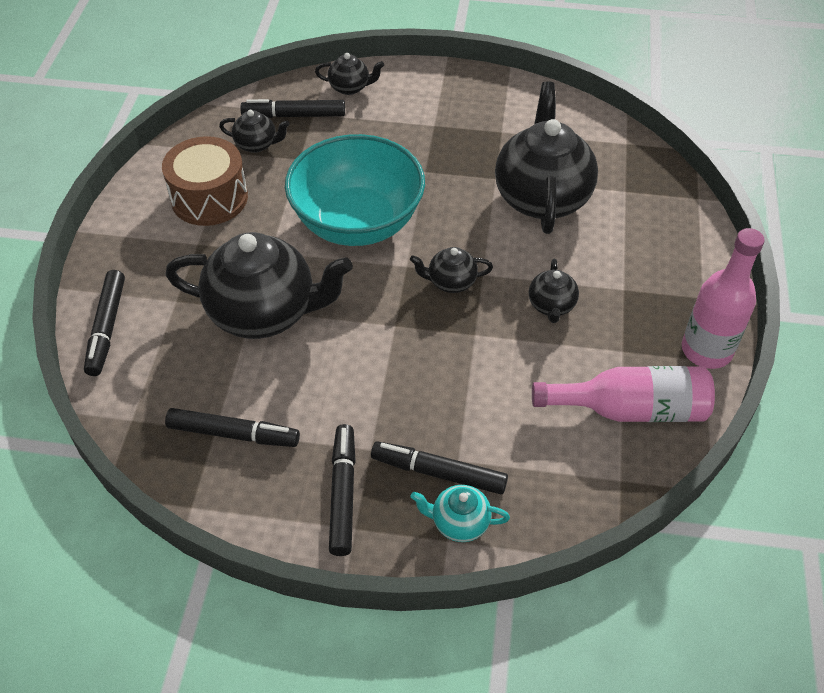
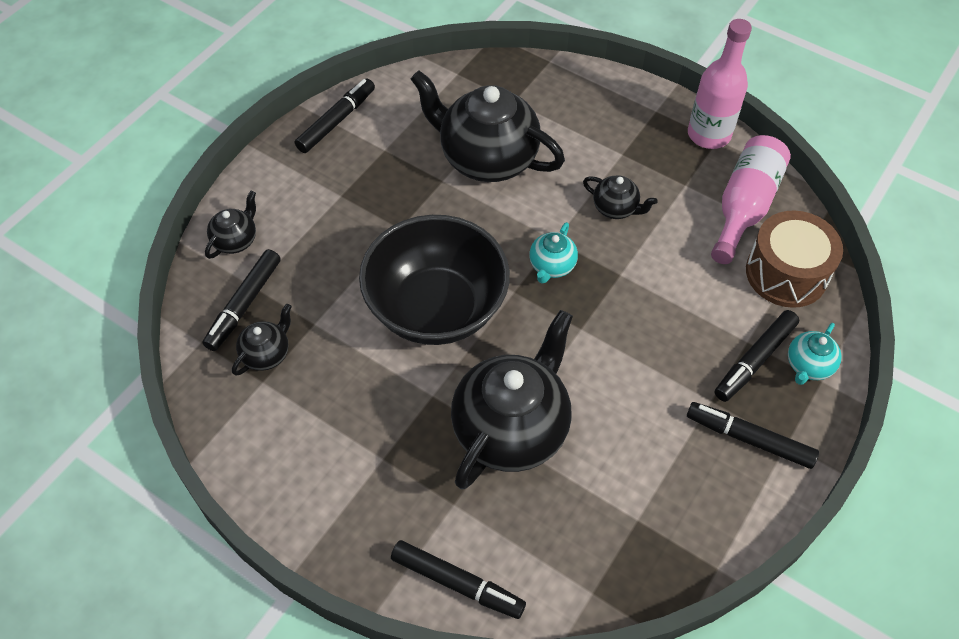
camera: 65 degrees left, 5 degrees up
(209, 198) = (321, 425): brown drum -> brown drum (786, 273)
(233, 434) = (648, 505): black marker -> black marker (336, 121)
(357, 223) = (436, 308): turquoise bowl -> black bowl
(451, 282) = (551, 266): black teapot -> turquoise teapot

